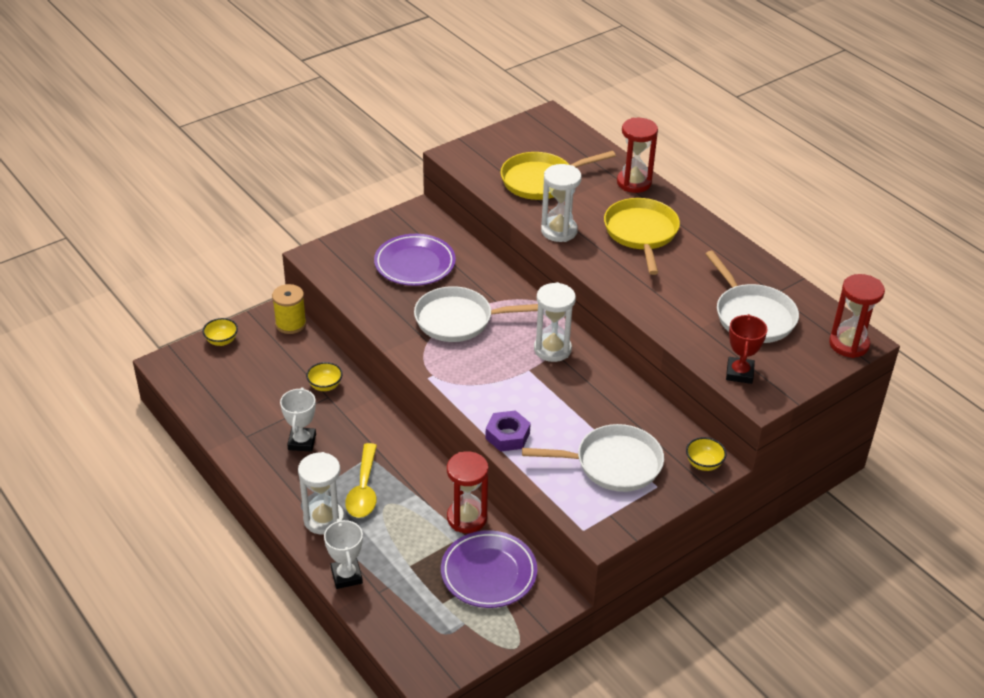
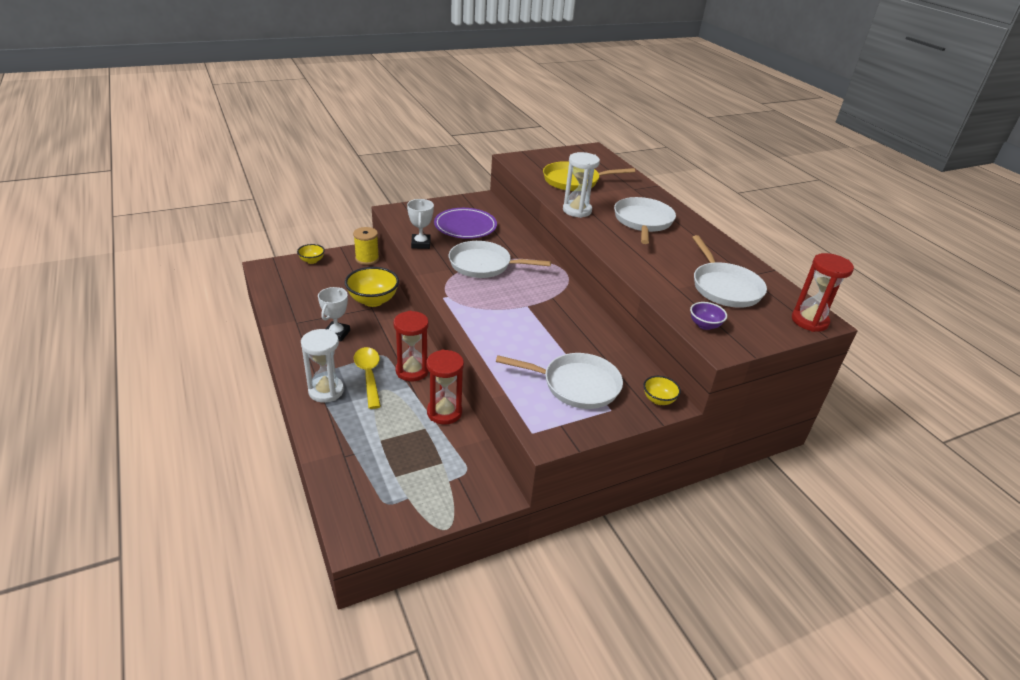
camera: 10 degrees right, 5 degrees down
(325, 386) = (373, 300): yellow bowl -> yellow bowl, size x1.85
(346, 576) = (323, 438): white trophy -> white trophy (421, 244)
(364, 489) = (369, 375): yellow spoon -> yellow spoon turned 150 degrees clockwise
(488, 573) = (446, 459): purple plate -> none
(507, 436) = (492, 348): purple nut -> none
(552, 349) = (551, 295): white hourglass -> none
(634, 183) = (646, 192): red hourglass -> red hourglass (412, 371)
(641, 233) = (643, 222): yellow pan -> white pan
(739, 373) = (704, 325): red trophy -> purple bowl

